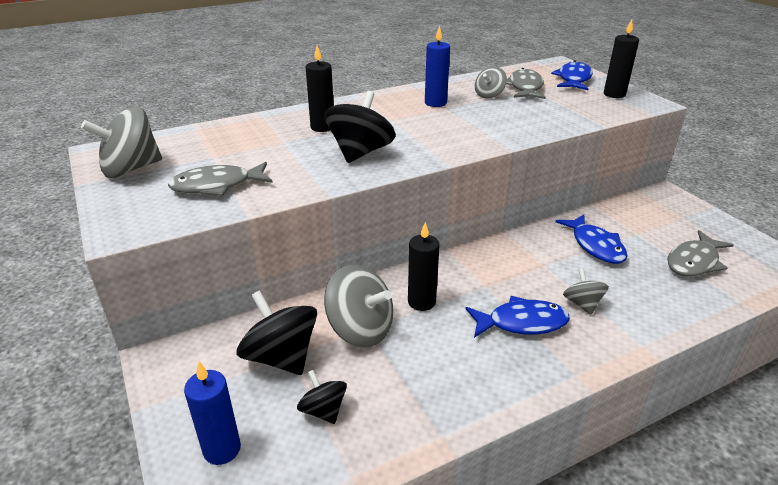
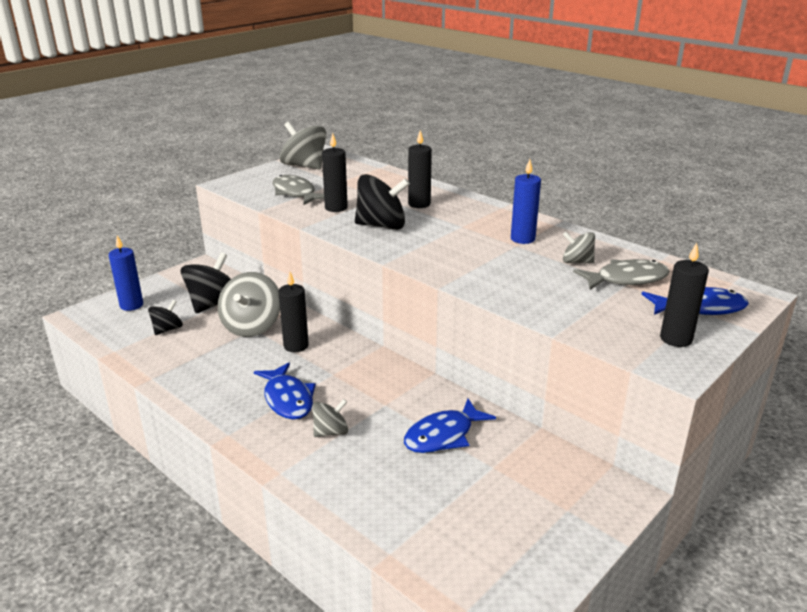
camera: 70 degrees right, 5 degrees down
(290, 168) = (336, 208): none -> black candle
(694, 262) = (455, 515): grey fish -> none

